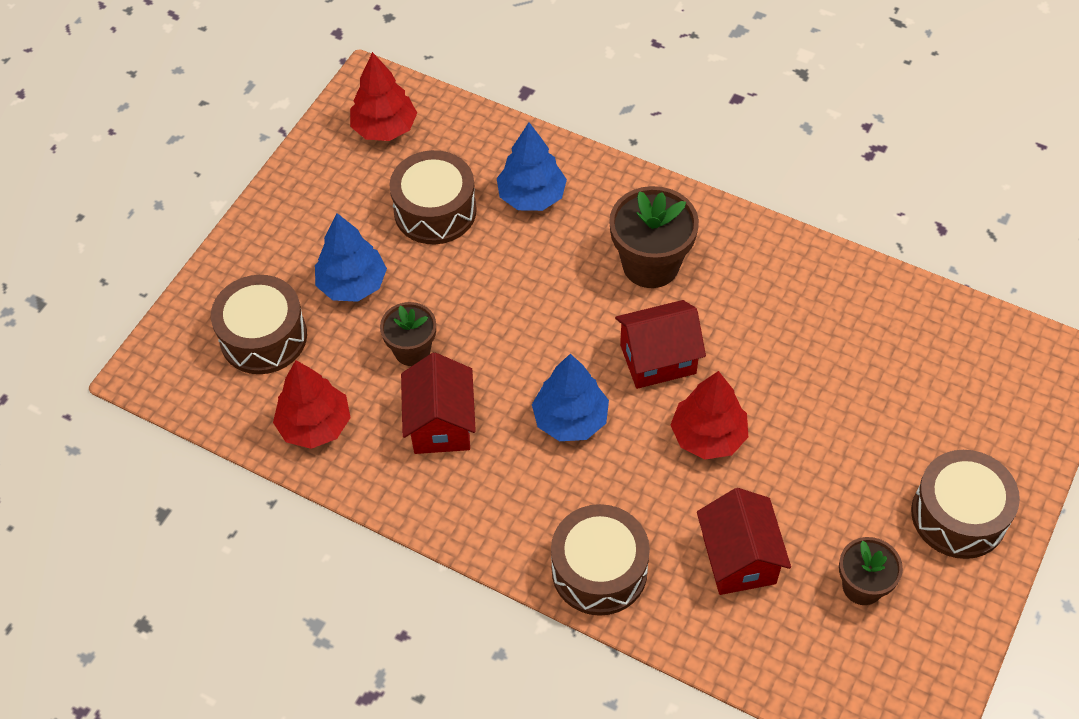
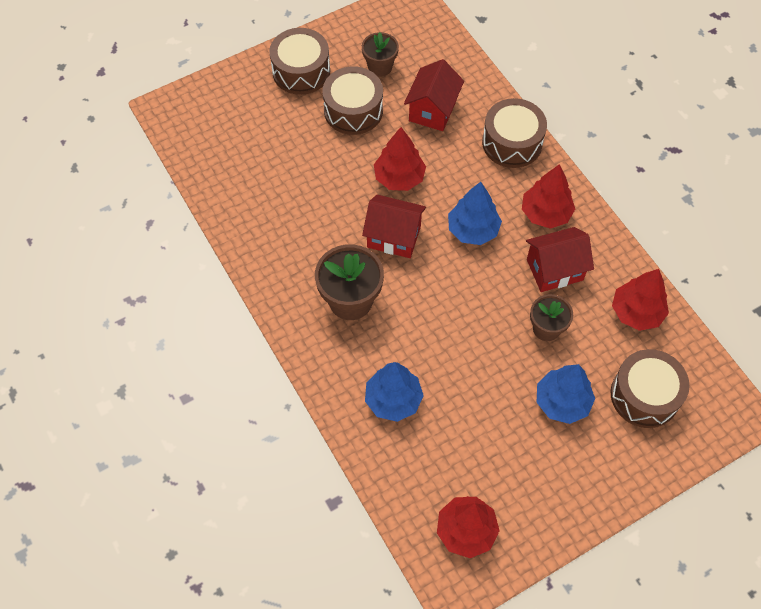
camera: 150 degrees left, 5 degrees up
(435, 211) = (470, 429): brown drum -> brown drum (353, 110)
(441, 424) = (554, 270): red house -> red house turned 45 degrees clockwise
(493, 491) = (545, 213): none -> red tree

